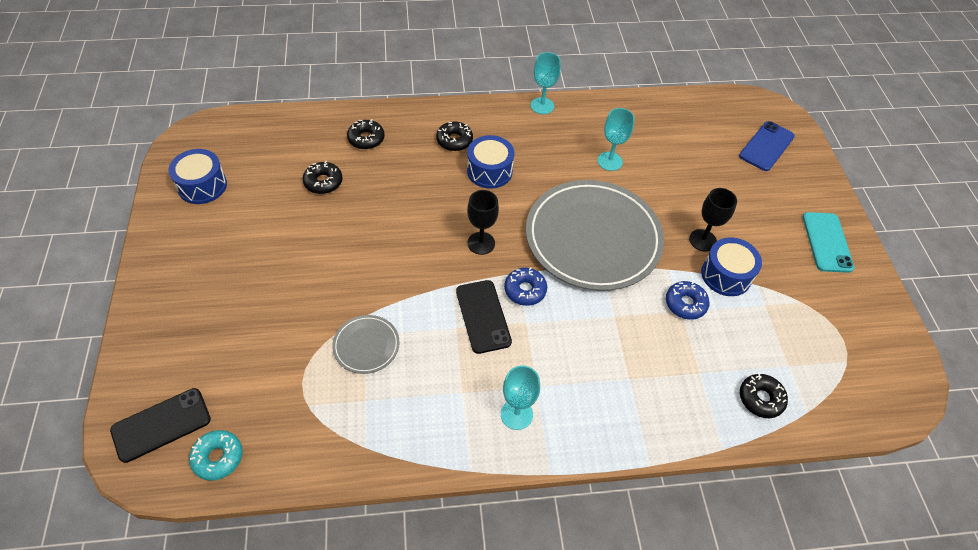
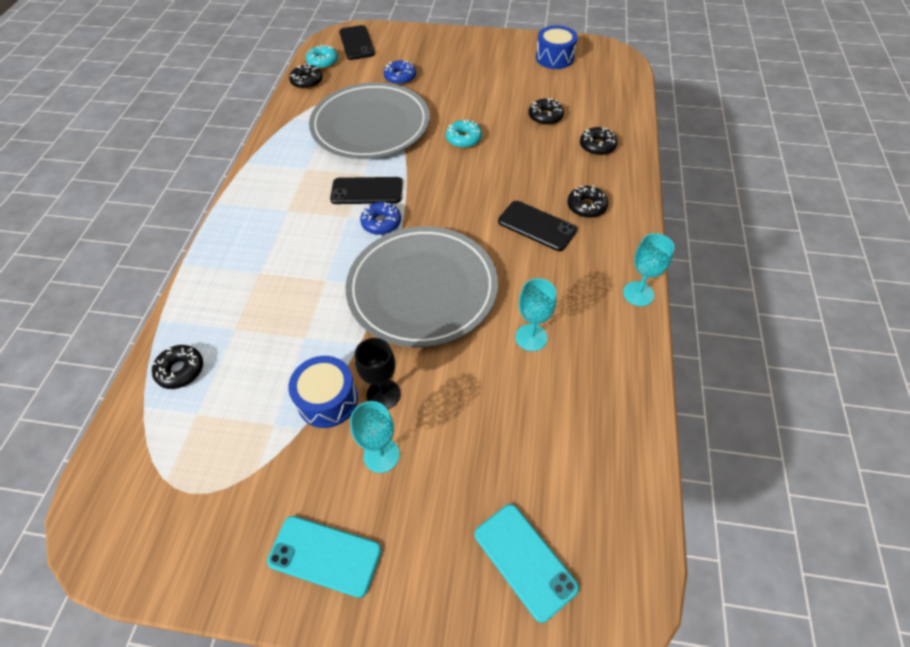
camera: 110 degrees right, 0 degrees up
(274, 462) = (307, 82): none -> black donut
(366, 346) = (370, 126): grey plate -> grey plate, size x2.33
(375, 246) = (463, 139): none -> turquoise donut
(481, 243) = (445, 203): black goblet -> none
(489, 171) = (537, 226): blue drum -> black phone
(516, 414) = (271, 194): turquoise goblet -> turquoise goblet (381, 455)
(685, 304) = (311, 345): blue donut -> blue donut (400, 77)
(766, 146) = (525, 560): blue phone -> turquoise phone

